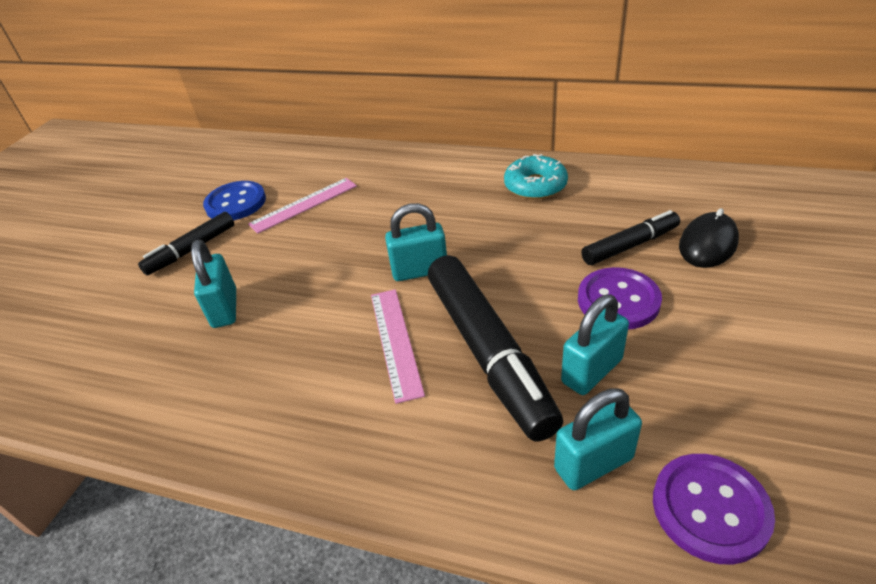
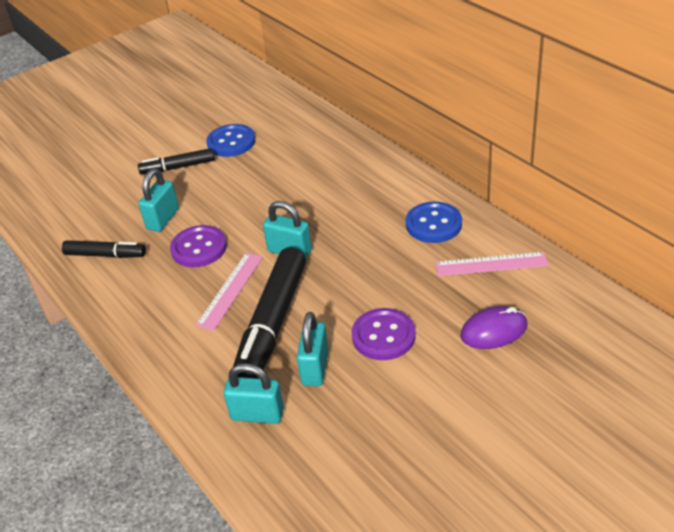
camera: 35 degrees right, 0 degrees up
(304, 205) = (270, 164): pink ruler -> pink ruler (491, 264)
(535, 186) = (433, 224): turquoise donut -> blue button
(591, 371) = (315, 368): turquoise padlock -> turquoise padlock turned 75 degrees counterclockwise
(629, 245) = (439, 303): black marker -> black marker (105, 255)
(708, 244) = (494, 331): black mouse -> purple mouse
(710, 509) = (287, 469): purple button -> purple button (199, 248)

